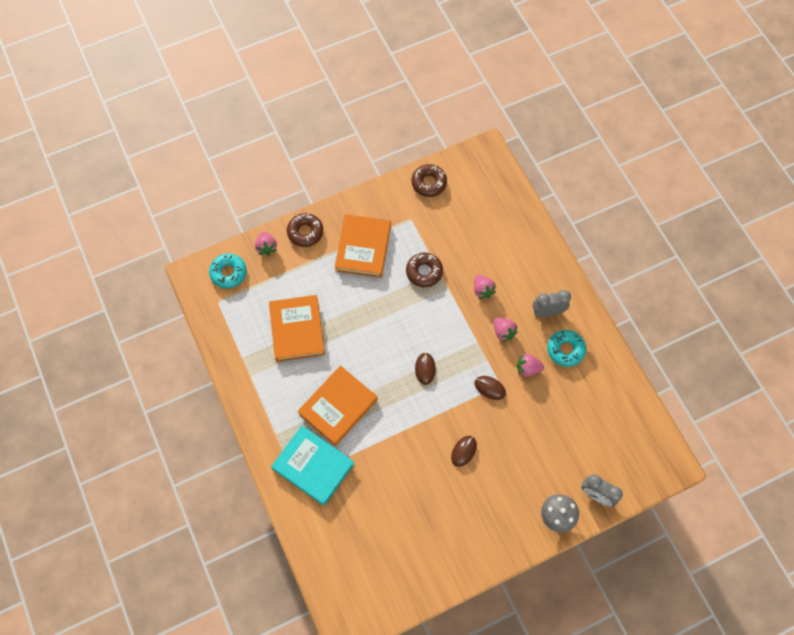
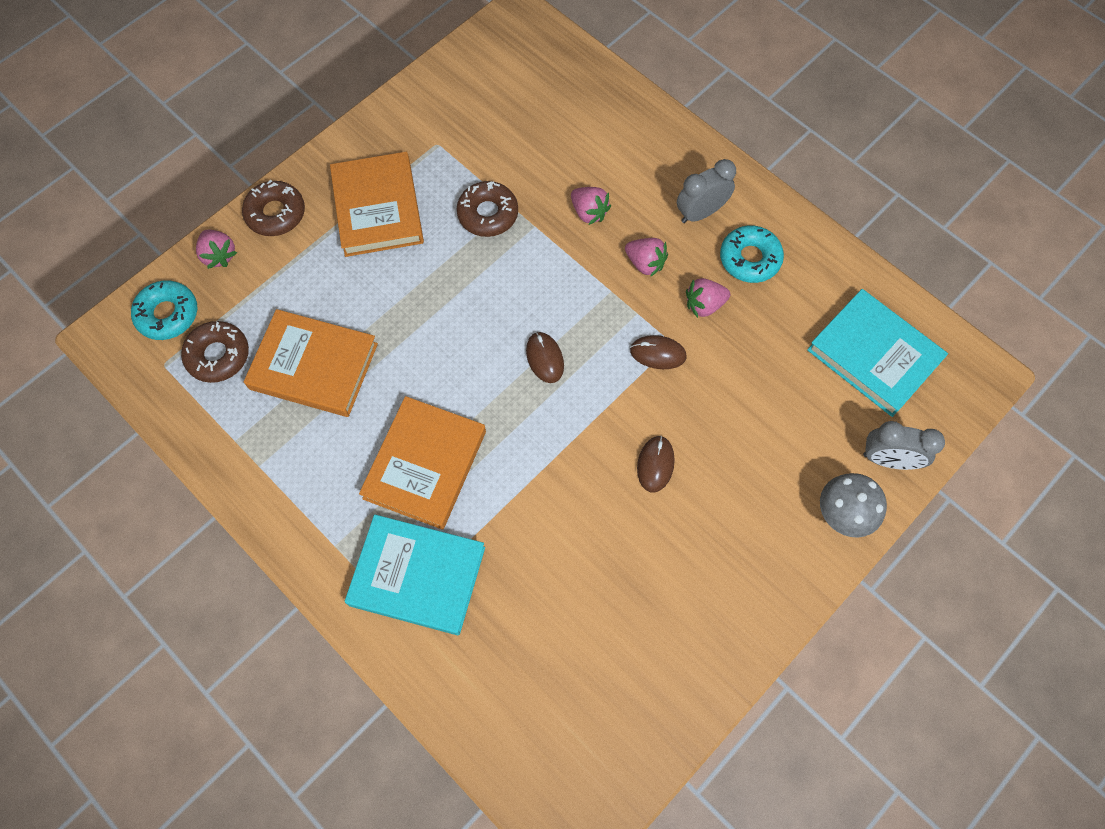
camera: 20 degrees left, 0 degrees up
(297, 330) = (314, 366): orange book -> orange book turned 45 degrees counterclockwise
(429, 183) = (446, 84): brown donut -> brown donut (218, 355)
(614, 432) = (873, 355): none -> turquoise book

